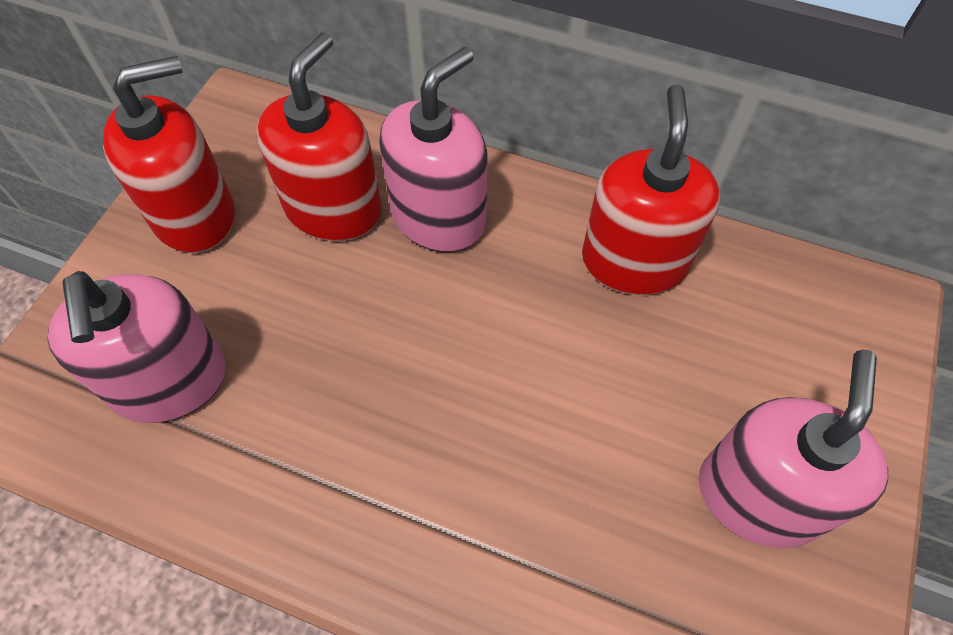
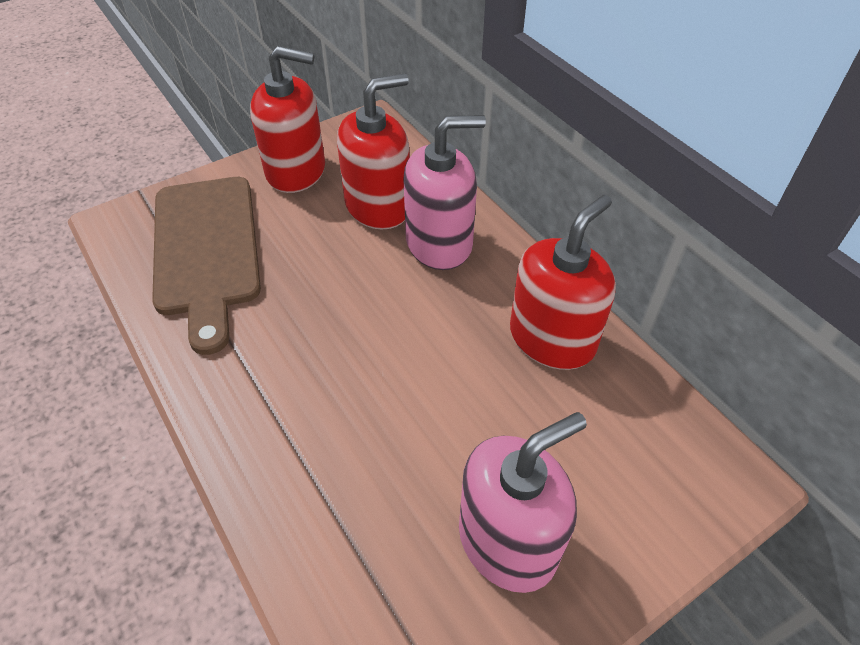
camera: 35 degrees right, 10 degrees down
(170, 381) = (206, 250): pink soap dispenser -> brown cutting board

